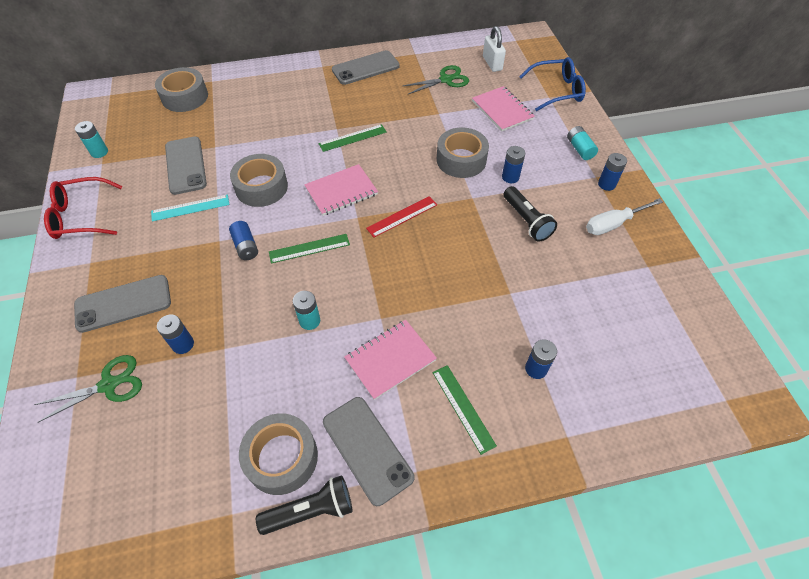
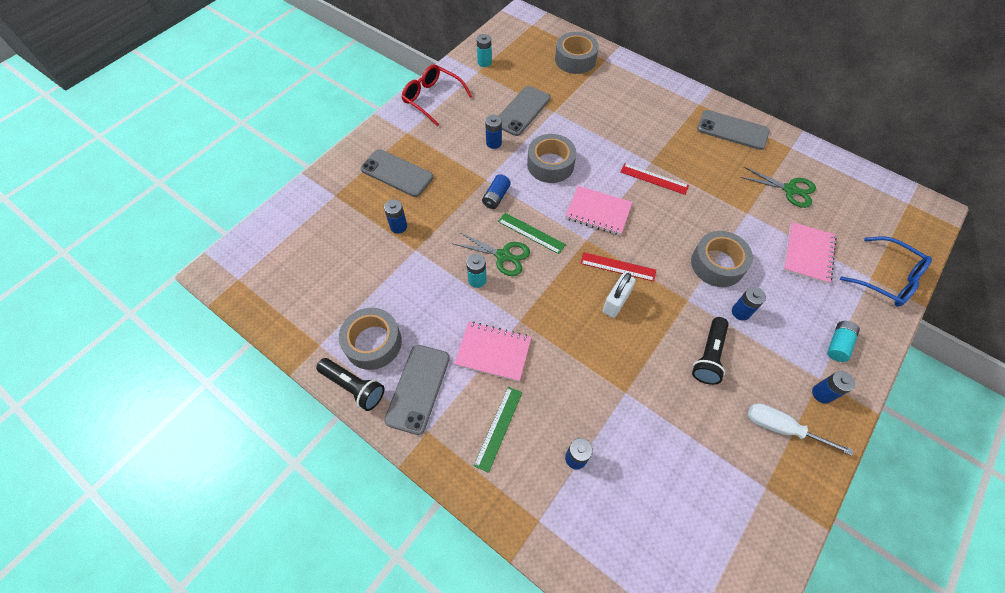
camera: 50 degrees right, 5 degrees up
(109, 384) = (343, 214): green scissors -> green scissors (503, 256)
(190, 208) = (493, 143): turquoise ruler -> blue battery
(352, 138) = (654, 179): green ruler -> red ruler
(492, 63) = (854, 207): white padlock -> white padlock (616, 302)

